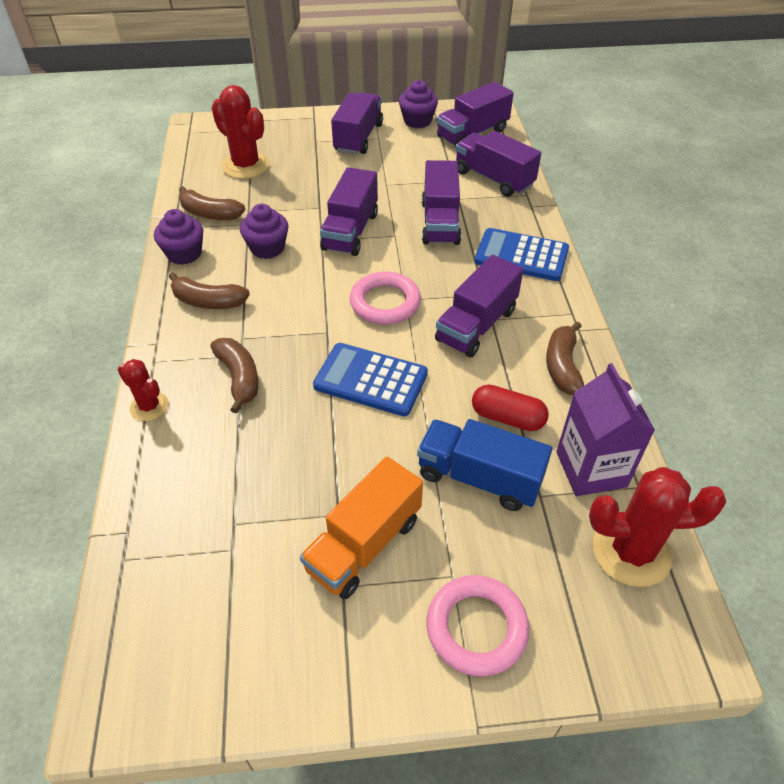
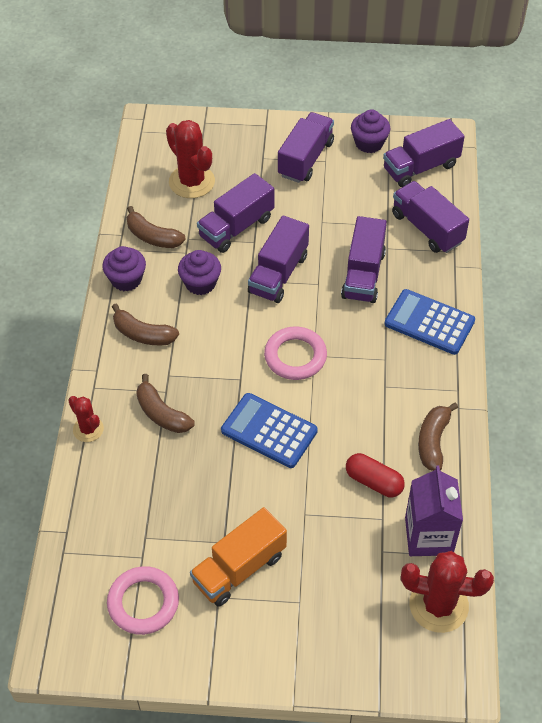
camera: 10 degrees right, 5 degrees up
(239, 378) = (162, 413): brown banana -> brown banana turned 150 degrees clockwise
(476, 325) = (370, 390): purple truck -> purple truck (236, 227)
(476, 628) = (308, 641): pink ring -> pink ring (143, 603)
(479, 477) = (338, 529): blue truck -> none

